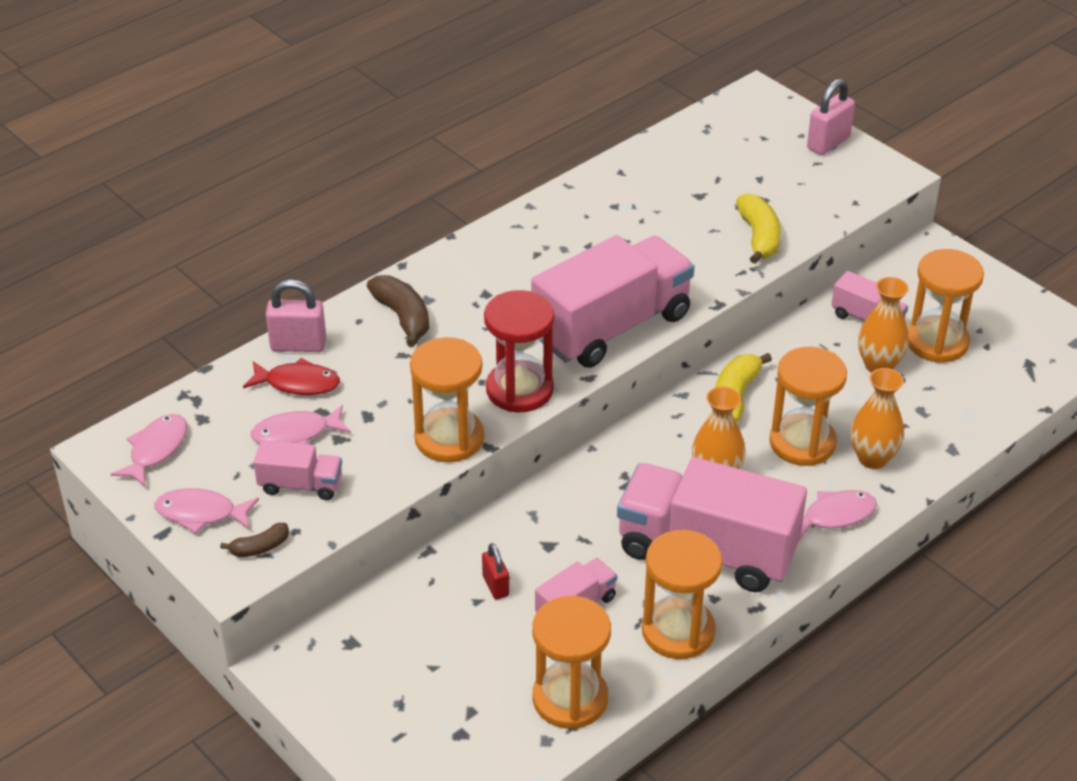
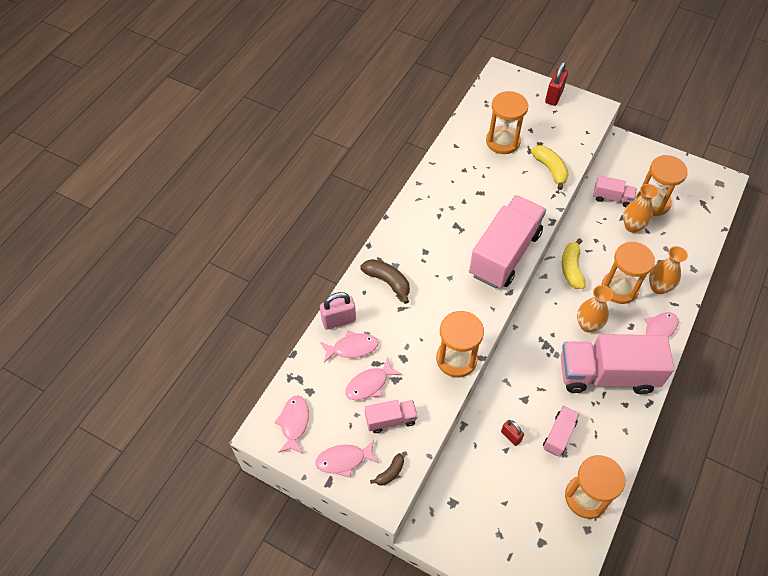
camera: 20 degrees left, 15 degrees up
(298, 383) = (352, 348): red fish -> pink fish
(519, 389) = (477, 312): red hourglass -> none
(678, 631) = (618, 432): orange hourglass -> orange hourglass (502, 141)
(828, 143) = (554, 96): pink padlock -> red padlock

